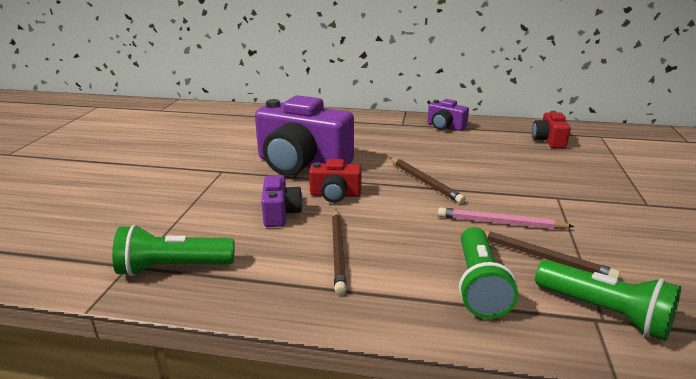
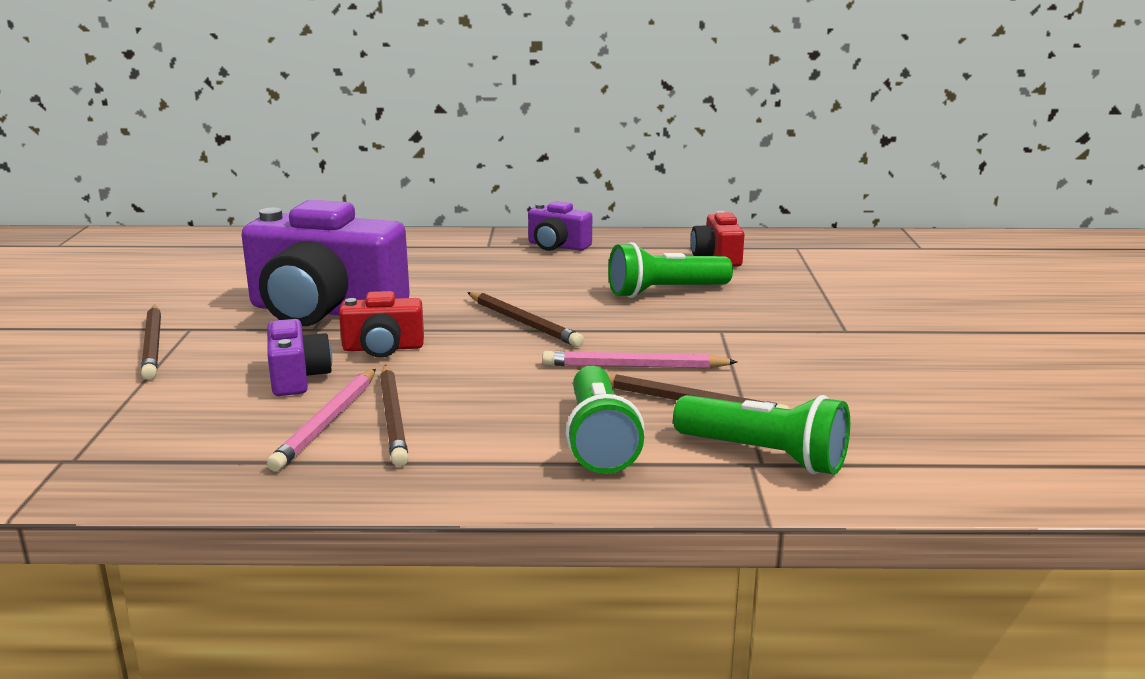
camera: 10 degrees left, 5 degrees down
(174, 268) = (137, 457): green flashlight -> green flashlight (665, 292)
(199, 181) = (153, 345): none -> brown pencil
(295, 251) = (327, 422): none -> pink pencil

